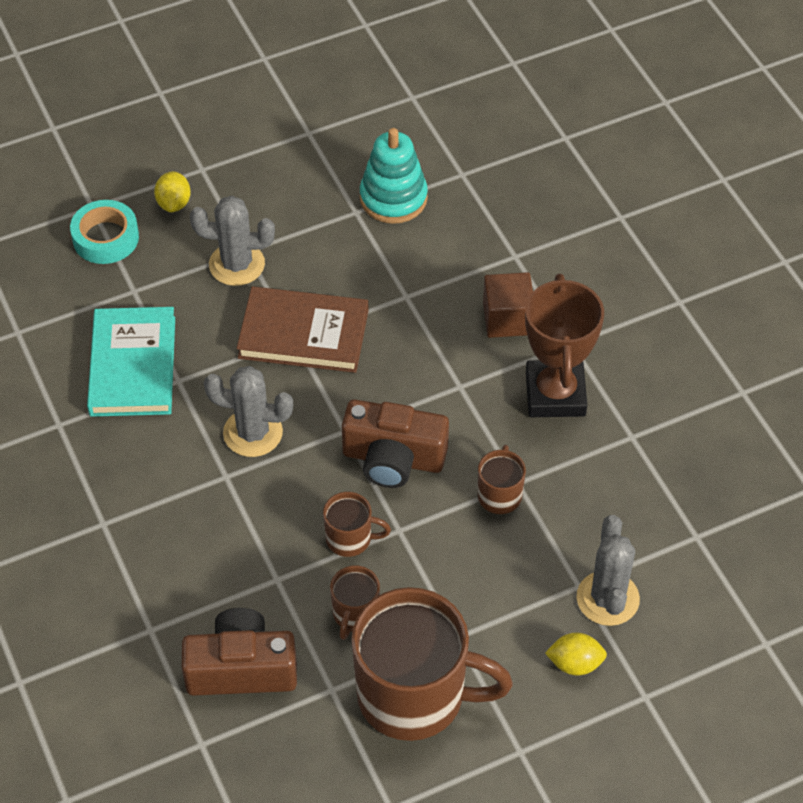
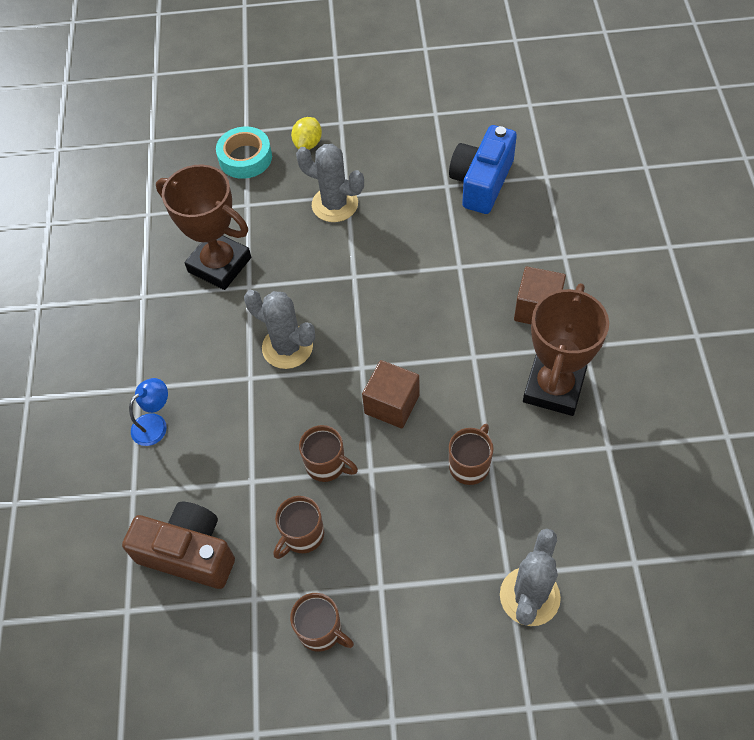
camera: 25 degrees right, 5 degrees up
(132, 366) = (219, 265): turquoise book -> brown trophy
(140, 554) = (155, 424): none -> blue lamp
(303, 334) = (363, 275): brown book -> none
(393, 198) = (481, 182): turquoise stacking toy -> blue camera
(393, 459) = (392, 404): brown camera -> brown cube
(414, 696) = (321, 631): brown mug -> brown mug, size x0.45
(575, 663) = (475, 650): yellow lemon -> none

